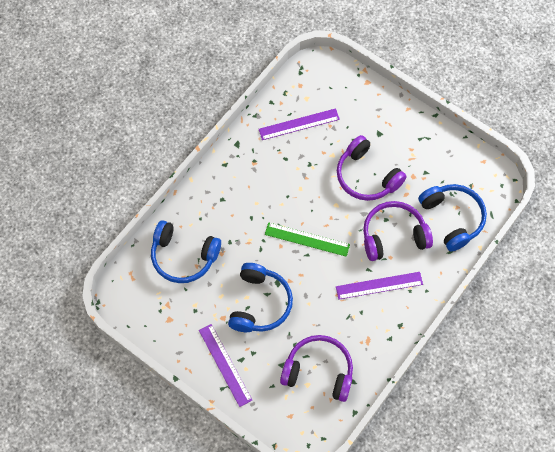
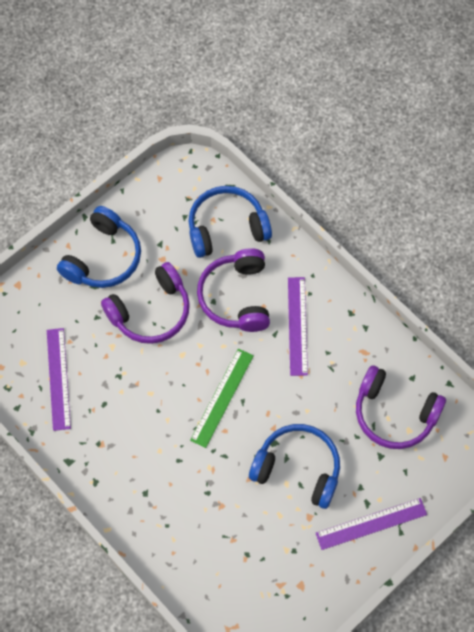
camera: 80 degrees left, 0 degrees up
(183, 257) = (217, 555): blue headphones -> blue headphones (103, 258)
(319, 371) = (394, 414): purple headphones -> purple headphones turned 90 degrees counterclockwise

